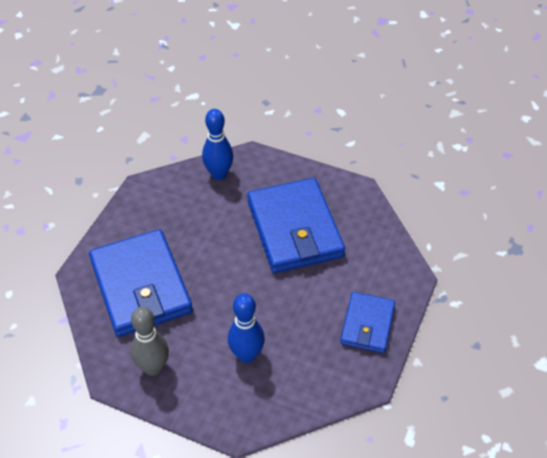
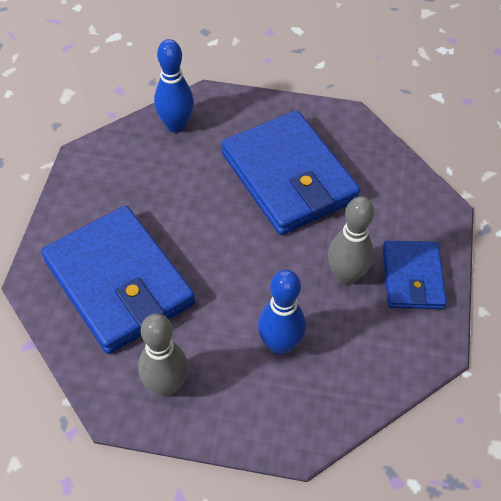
camera: 15 degrees left, 5 degrees up
(315, 313) = (346, 276): none -> grey bowling pin

